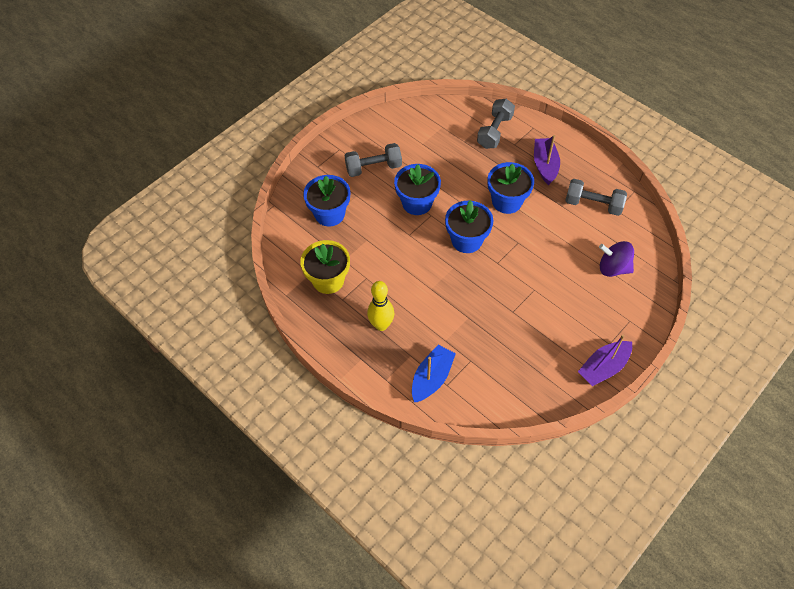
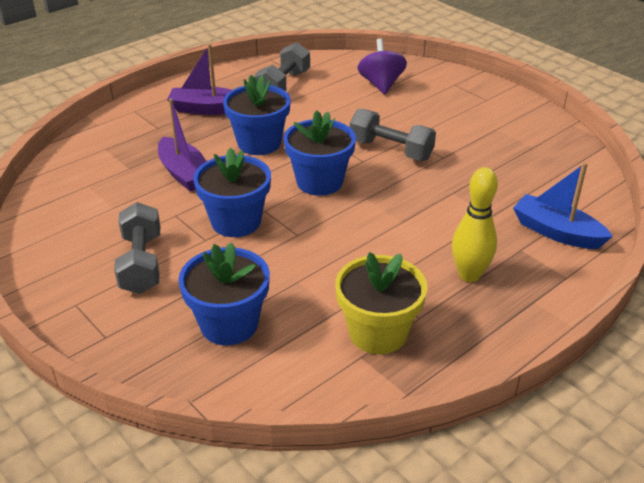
camera: 85 degrees left, 20 degrees down
(494, 131) = (125, 140): grey dumbbell -> grey dumbbell (390, 150)
(603, 367) = (519, 106): purple boat -> purple boat (184, 173)
(613, 268) = (381, 84): purple spinning top -> purple spinning top turned 150 degrees clockwise

